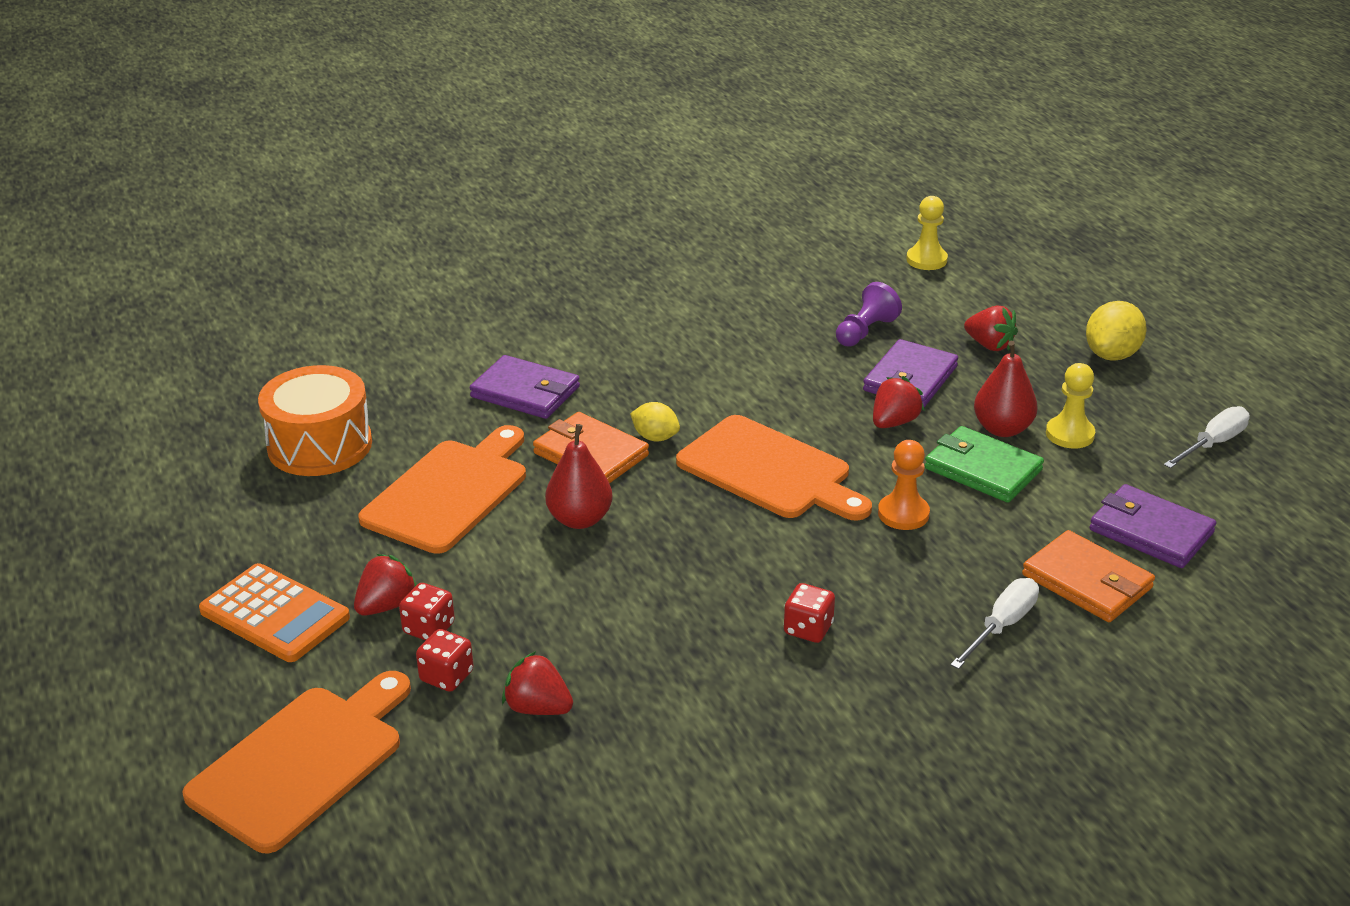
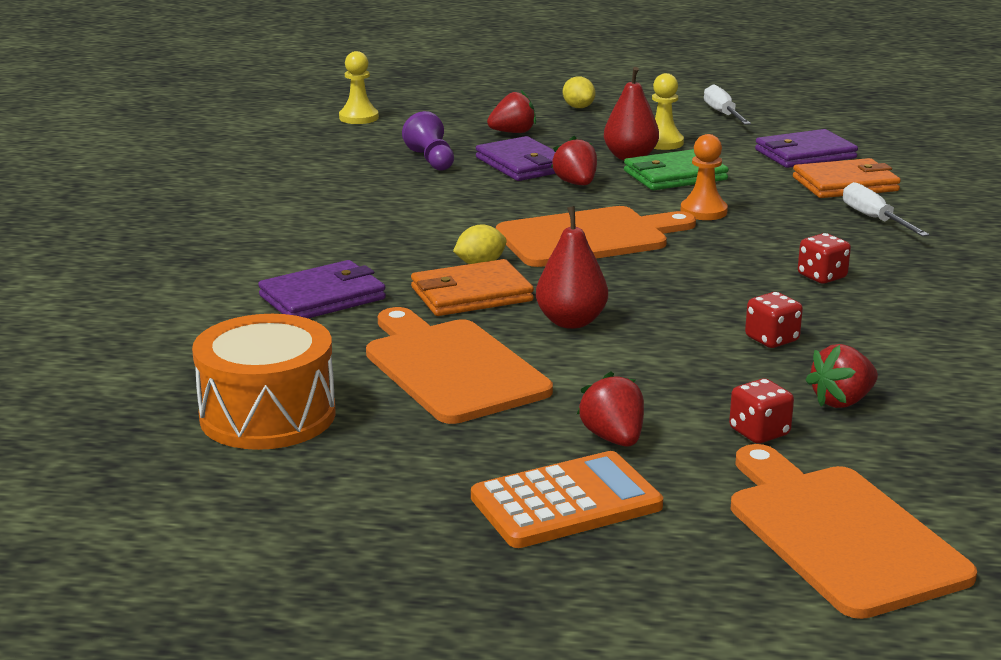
camera: 60 degrees left, 10 degrees down
(429, 628) = (673, 425): red dice -> red dice (771, 339)
(1112, 355) = (578, 107): yellow lemon -> yellow lemon, size x0.63

